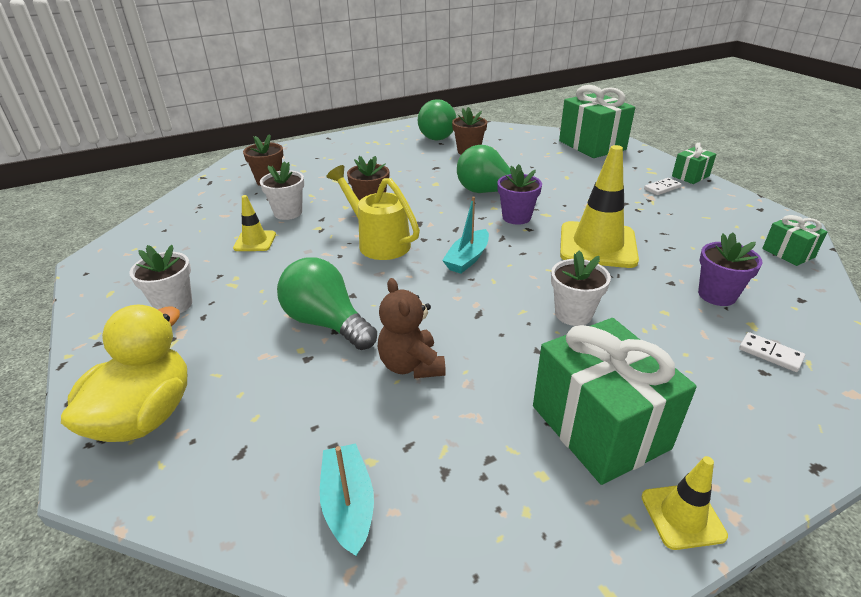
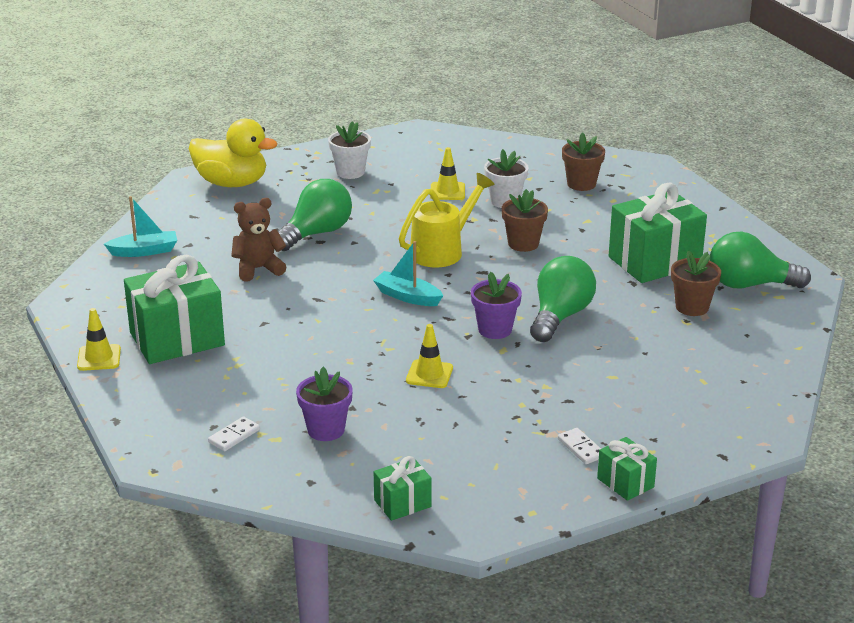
camera: 90 degrees right, 5 degrees down
(573, 314) = (309, 344): white flower pot -> none
(592, 145) = (736, 413): green gift -> green gift (654, 262)
(597, 245) = (429, 374): yellow traffic cone -> yellow traffic cone, size x0.50

